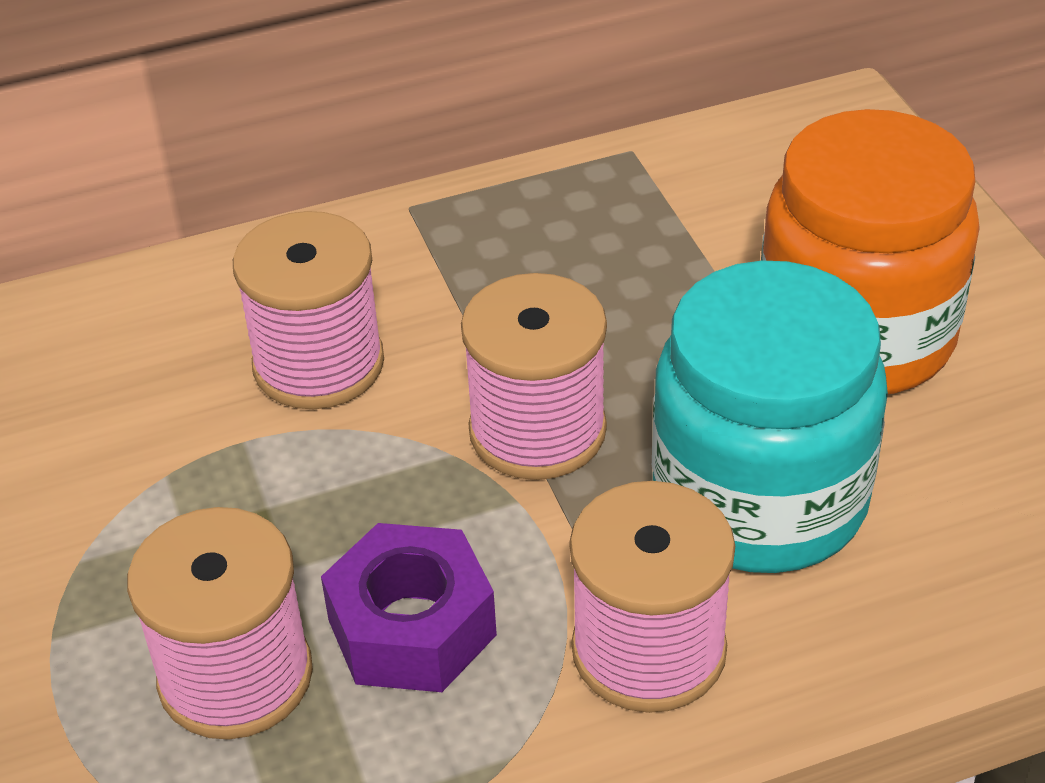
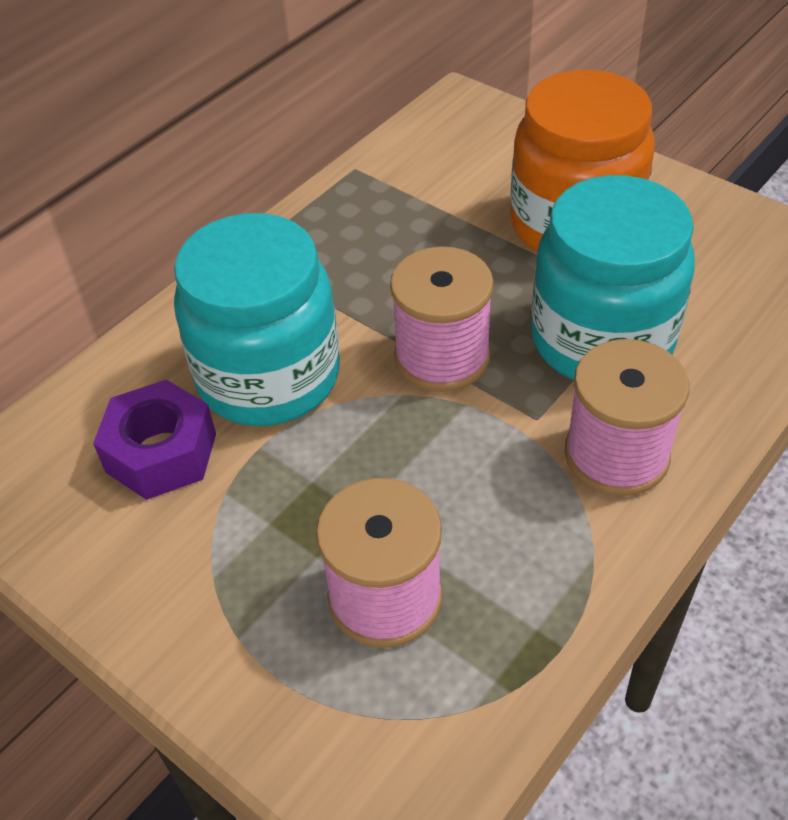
camera: 30 degrees left, 5 degrees up
(318, 364) = (269, 377): pink spool -> turquoise jar
(412, 627) = (469, 510): purple nut -> purple nut (161, 453)

